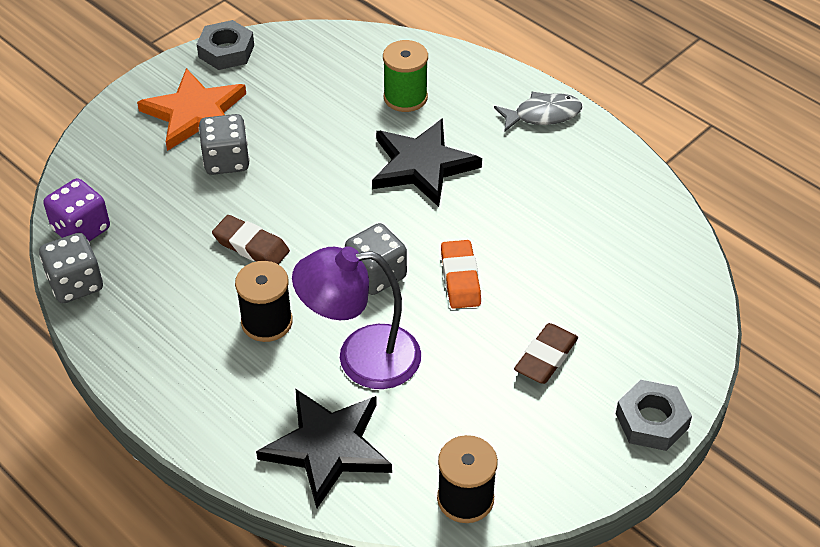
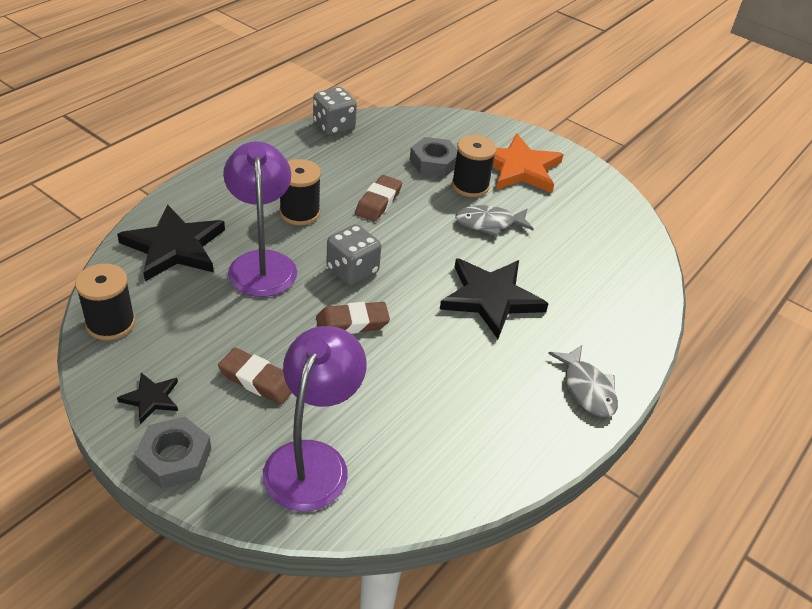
camera: 80 degrees right, 5 degrees down
(81, 229) = (386, 125): purple dice -> none
(226, 51) = (600, 180): grey nut -> grey nut (434, 162)
(226, 161) = (470, 186): grey dice -> black spool
(298, 152) = (489, 223): none -> grey fish
(405, 97) = (579, 287): green spool -> none
(460, 278) = (352, 323): orange eraser -> brown eraser
(577, 447) = (151, 398): none -> black star
(643, 313) = (313, 460): none -> purple lamp

